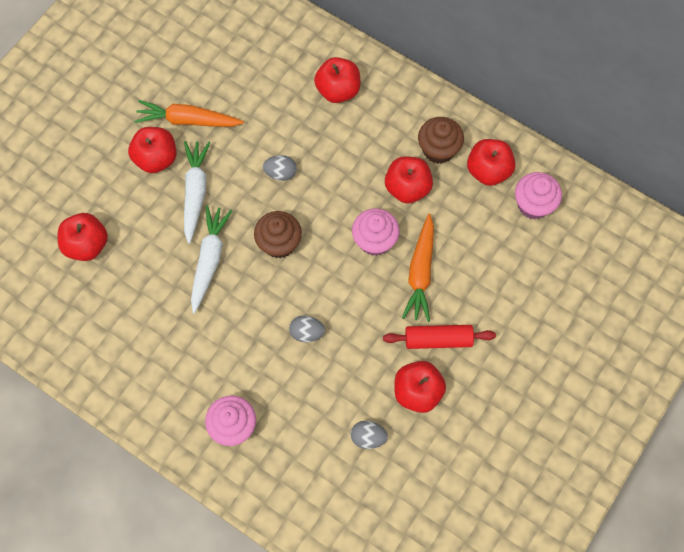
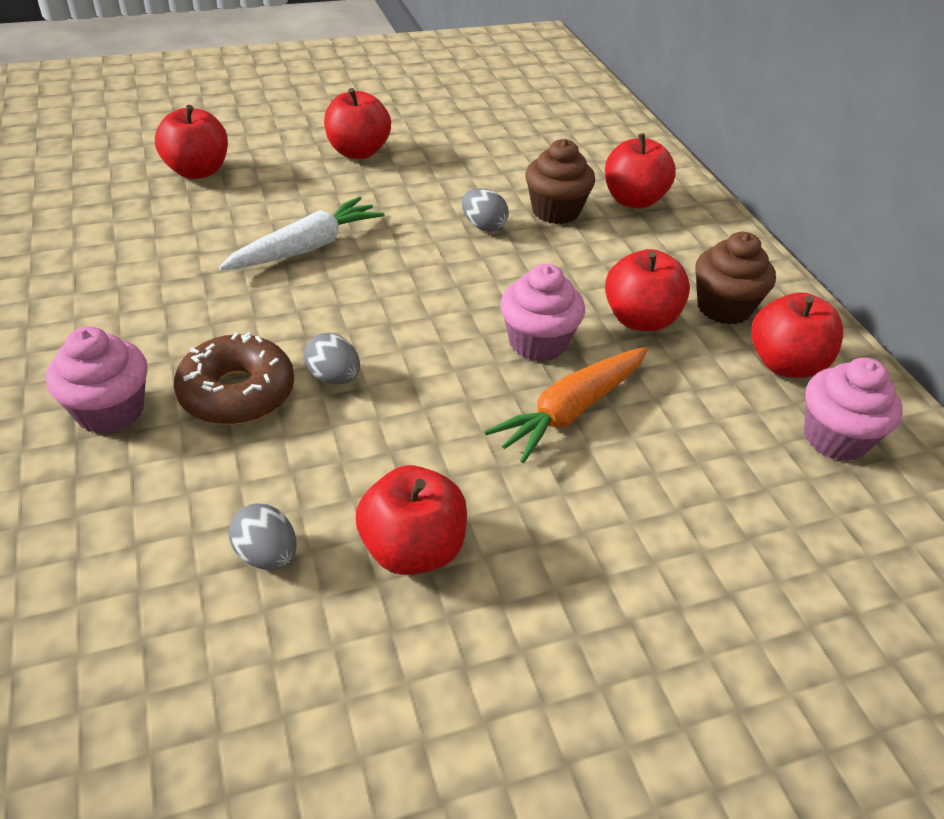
camera: 35 degrees right, 25 degrees down
(188, 120) = (429, 144): orange carrot -> none
(195, 193) = (365, 193): white carrot -> none
(275, 374) = (237, 393): none -> brown donut
(279, 243) = (407, 278): brown cupcake -> brown cupcake (555, 211)
(438, 340) = (518, 504): red rolling pin -> none

